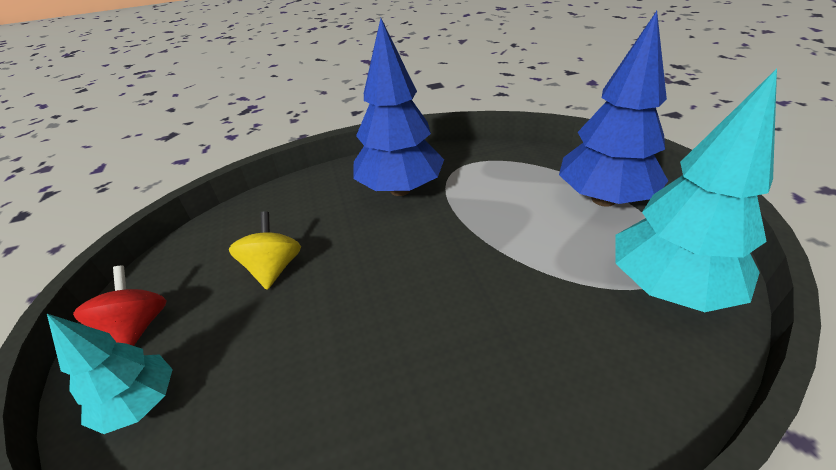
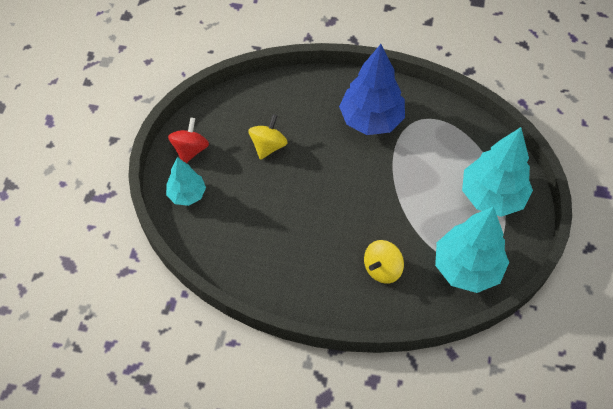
camera: 25 degrees right, 20 degrees up
(559, 353) = (382, 269): none -> yellow spinning top
(603, 199) = (492, 196): blue tree -> turquoise tree

